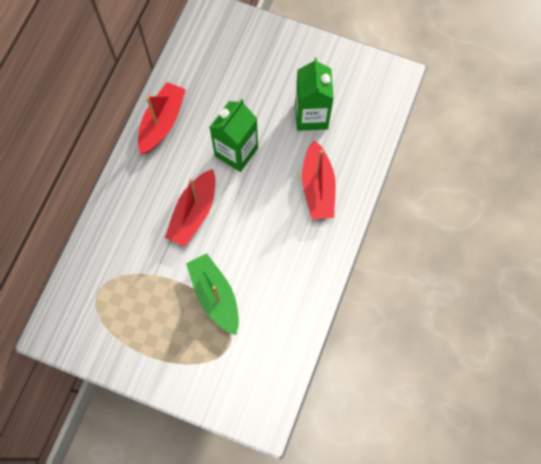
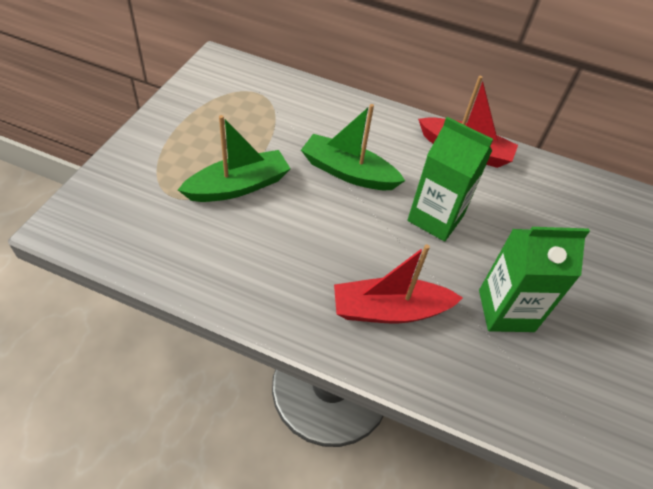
camera: 85 degrees right, 20 degrees down
(194, 213) = (348, 172): red boat -> green boat

